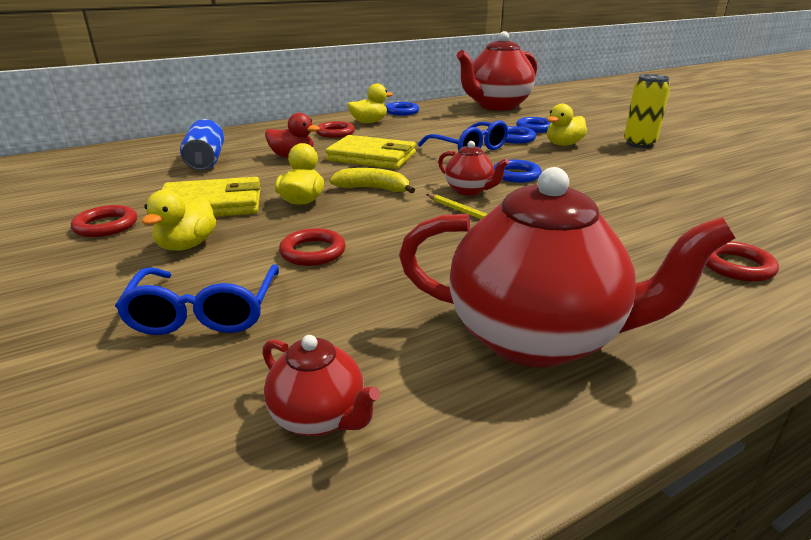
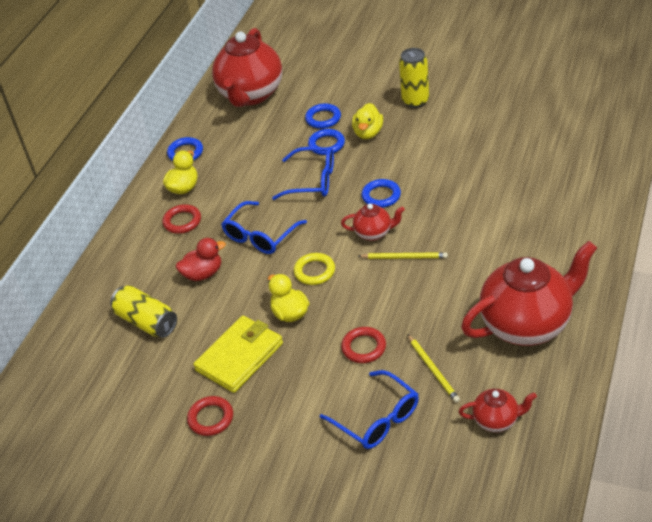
camera: 35 degrees left, 15 degrees up
(187, 245) = (289, 393): yellow duck -> none
(206, 161) = (146, 322): blue can -> yellow can
(343, 309) = (433, 370): none -> yellow pencil
(372, 157) = (260, 236): yellow wallet -> blue glasses
(373, 189) = (314, 271): yellow banana -> yellow ring
(736, 266) = (563, 214): red ring -> none

